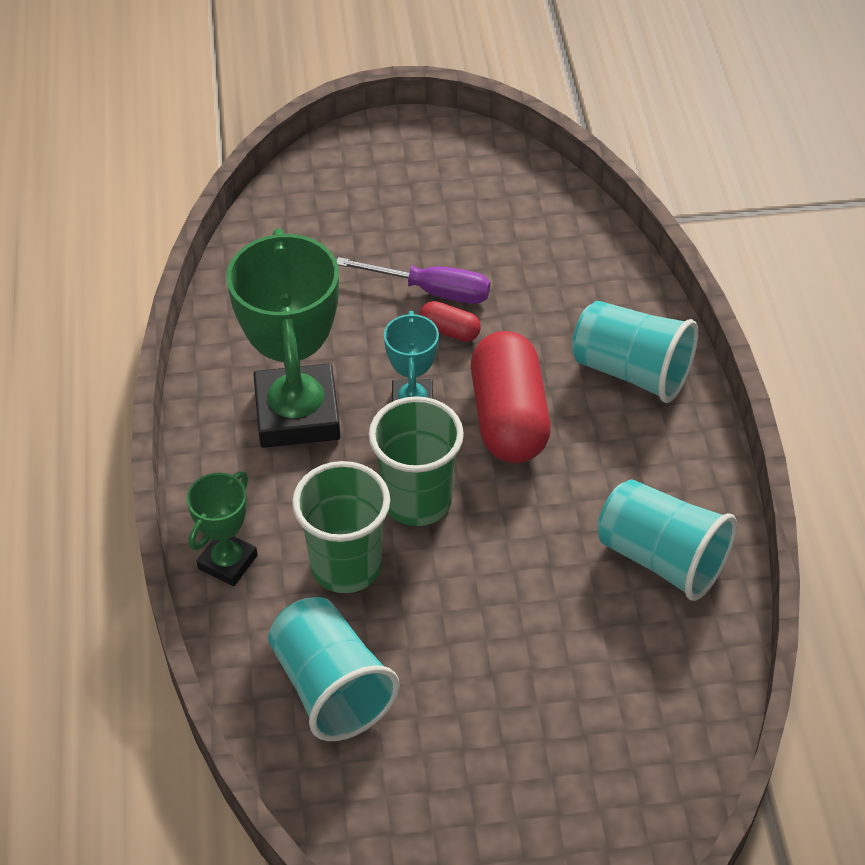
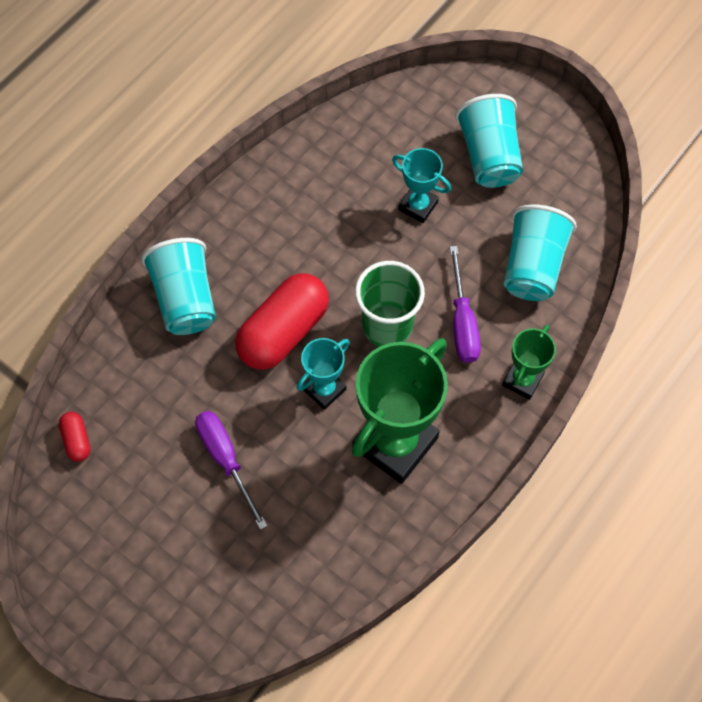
camera: 135 degrees left, 15 degrees up
(228, 562) = (522, 380): green trophy -> green trophy turned 45 degrees counterclockwise
(346, 566) = (462, 322): green cup -> purple screwdriver
(450, 331) = (248, 419): red capsule -> red capsule (77, 440)
(525, 645) = (418, 206): none -> turquoise trophy
(661, 558) = (303, 189): turquoise cup -> turquoise cup (489, 156)

